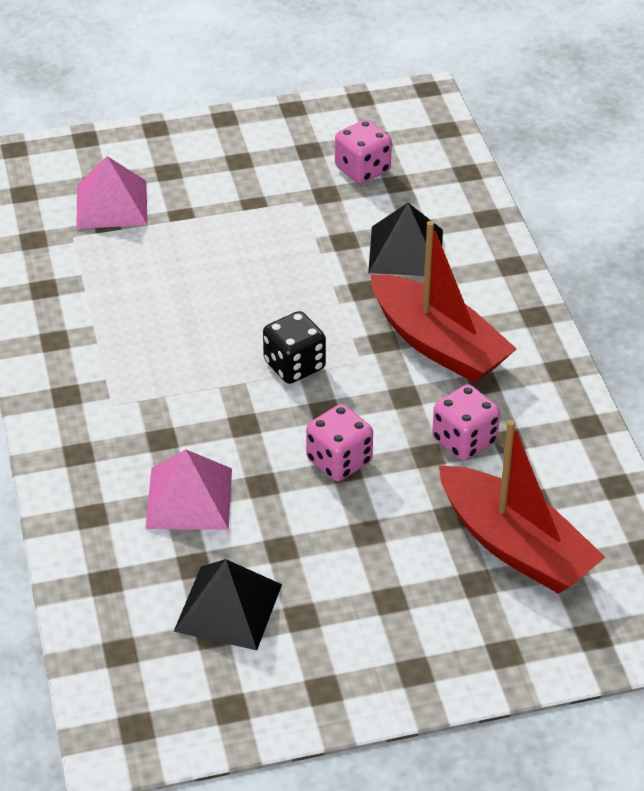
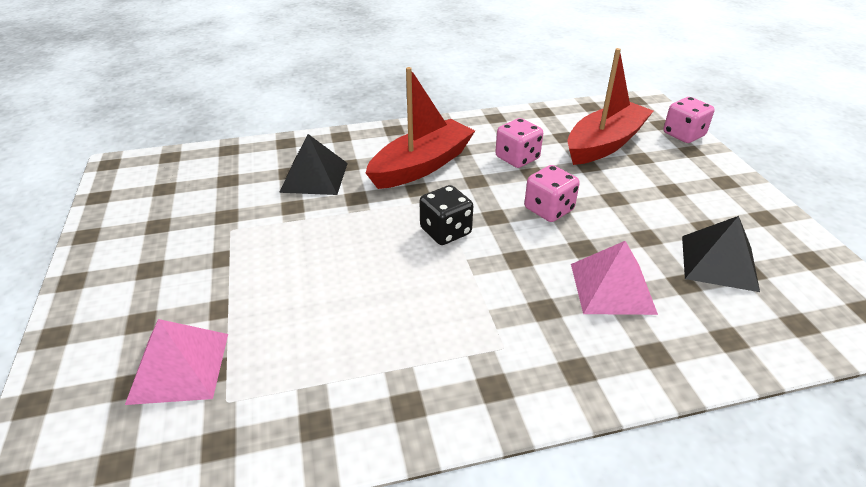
camera: 90 degrees left, 5 degrees down
(362, 169) = (202, 196): pink dice -> pink dice (683, 135)

